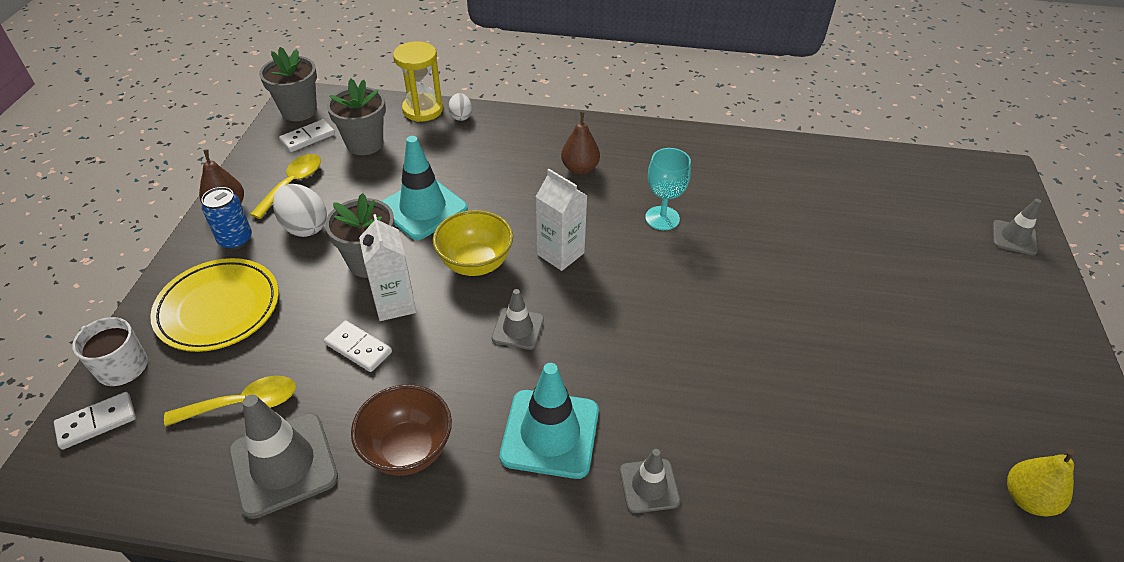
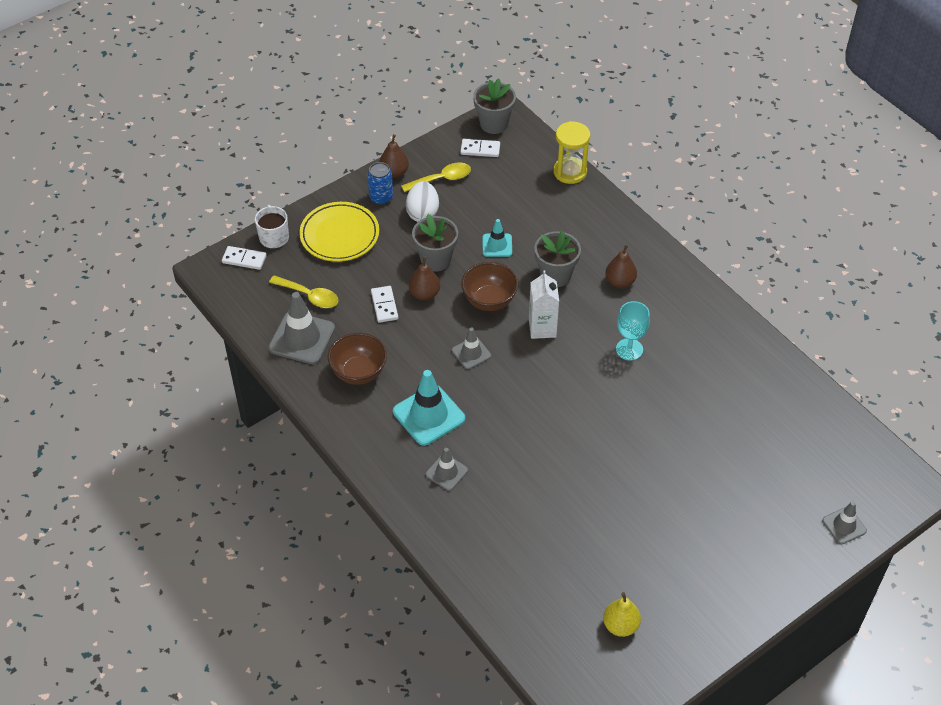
camera: 45 degrees right, 5 degrees up
(365, 144) = (509, 176): grey flower pot -> grey flower pot (555, 275)
(395, 304) = (424, 294): white carton -> brown pear
(423, 208) = (497, 245): turquoise traffic cone -> turquoise traffic cone, size x0.57
(461, 116) = (588, 193): white egg -> none
(475, 264) = (489, 301): yellow bowl -> brown bowl

